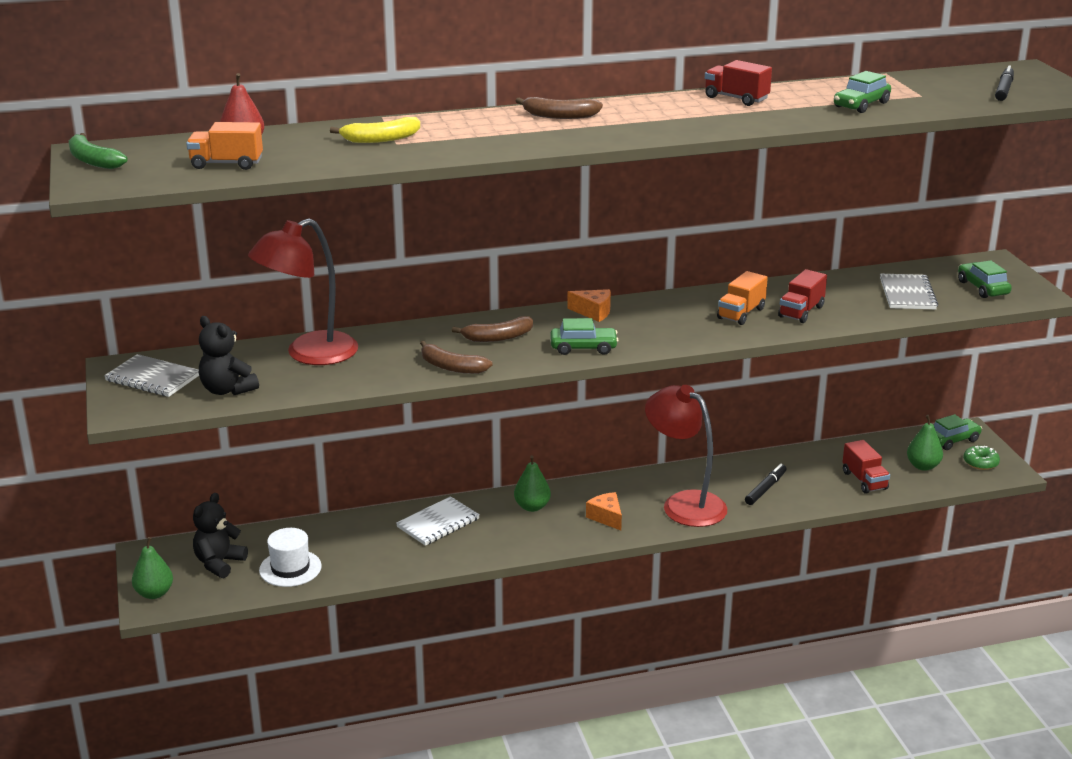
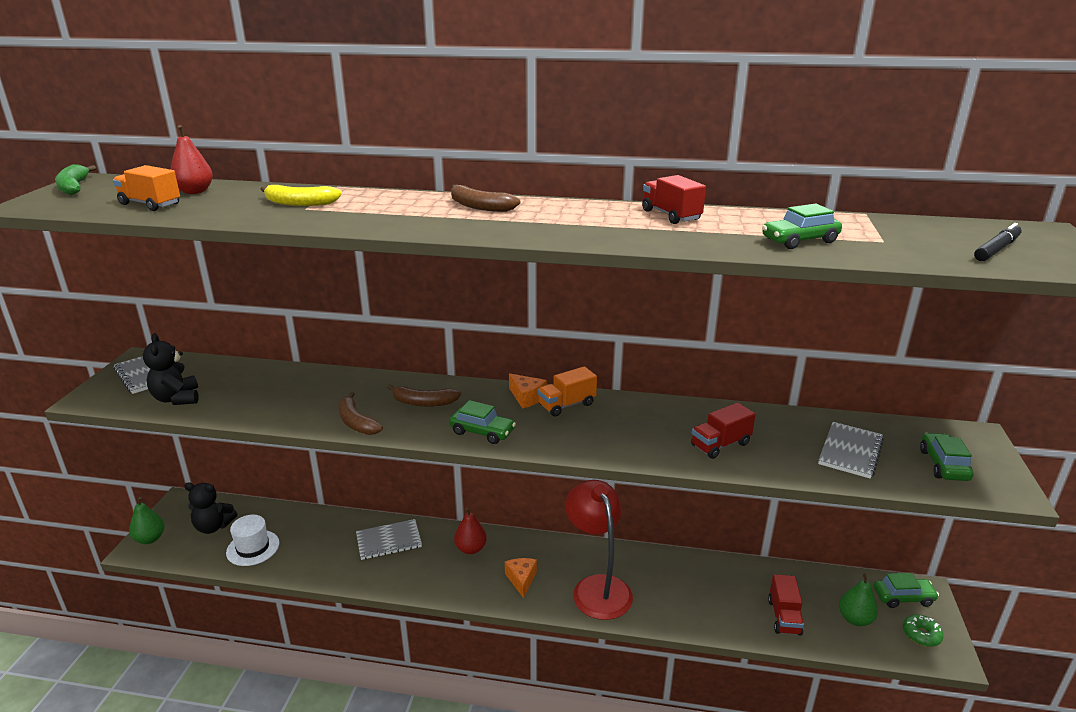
camera: 25 degrees right, 0 degrees up
(219, 563) = (213, 526): black teddy bear -> black teddy bear turned 135 degrees counterclockwise
(309, 354) = (270, 381): red lamp -> none
(438, 523) = (389, 541): white notebook -> grey notebook
(532, 507) = (471, 549): green pear -> red pear
(741, 313) = (659, 432): orange truck -> orange truck (566, 405)
(765, 489) = (681, 595): black marker -> none

